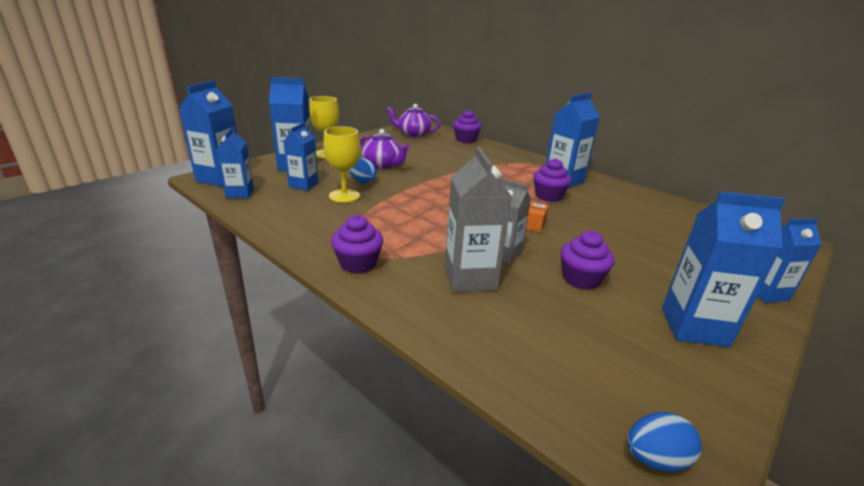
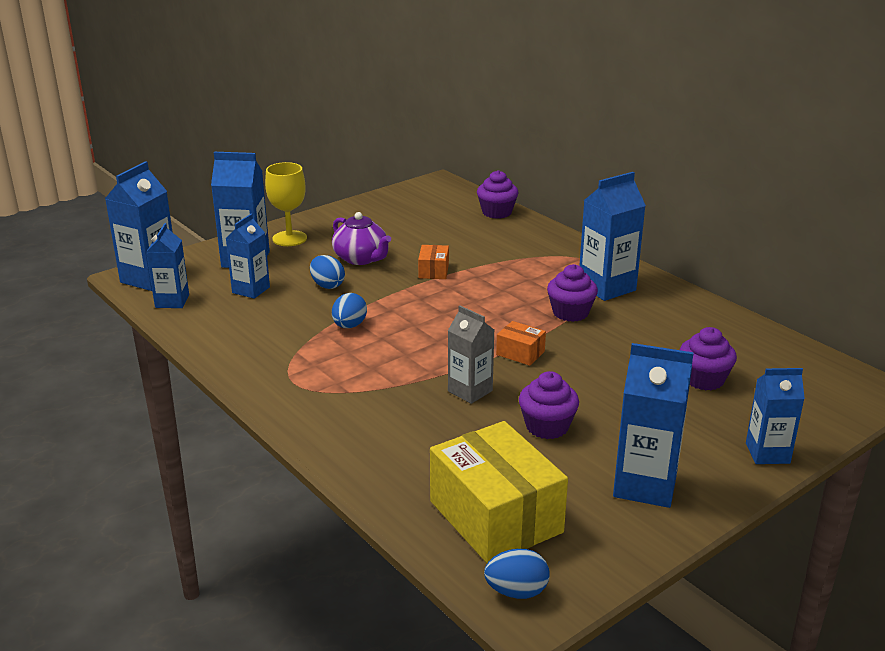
camera: 10 degrees right, 0 degrees up
(344, 196) = (299, 307): yellow goblet -> none
(358, 263) = (295, 397): purple cupcake -> purple cupcake (704, 379)
(388, 208) = (349, 326): none -> blue egg
(413, 134) = (421, 201): purple teapot -> none
(438, 172) = (433, 271): none -> orange box
(470, 278) = (416, 420): grey carton -> none
(585, 368) = (495, 517): none -> yellow box

